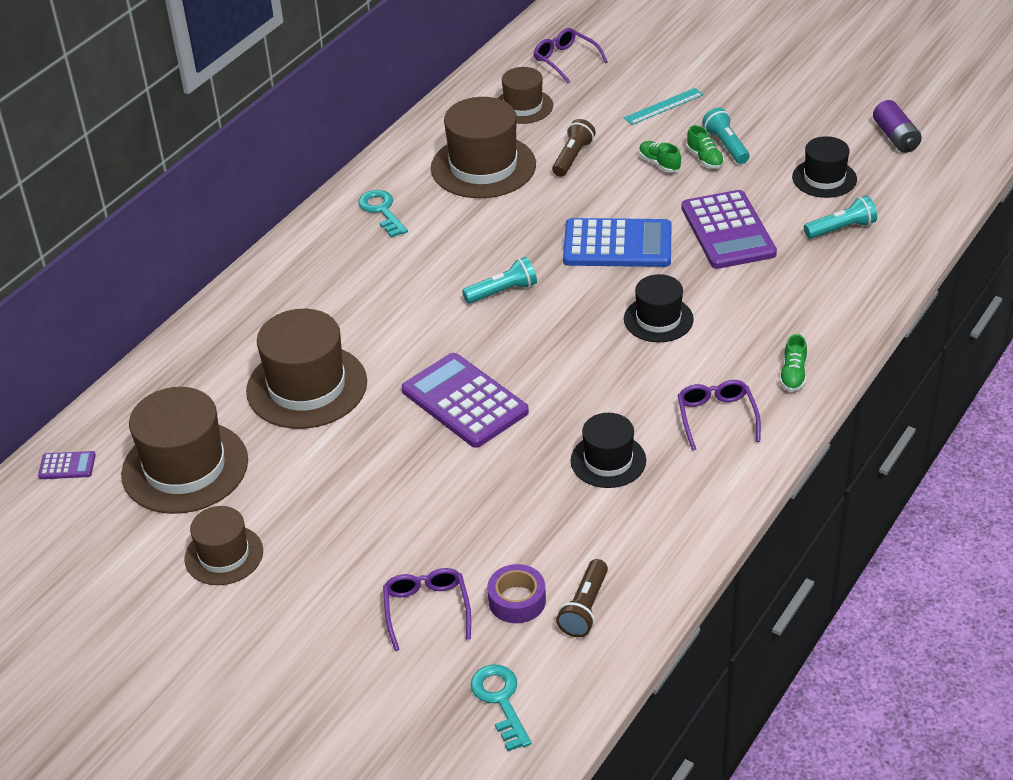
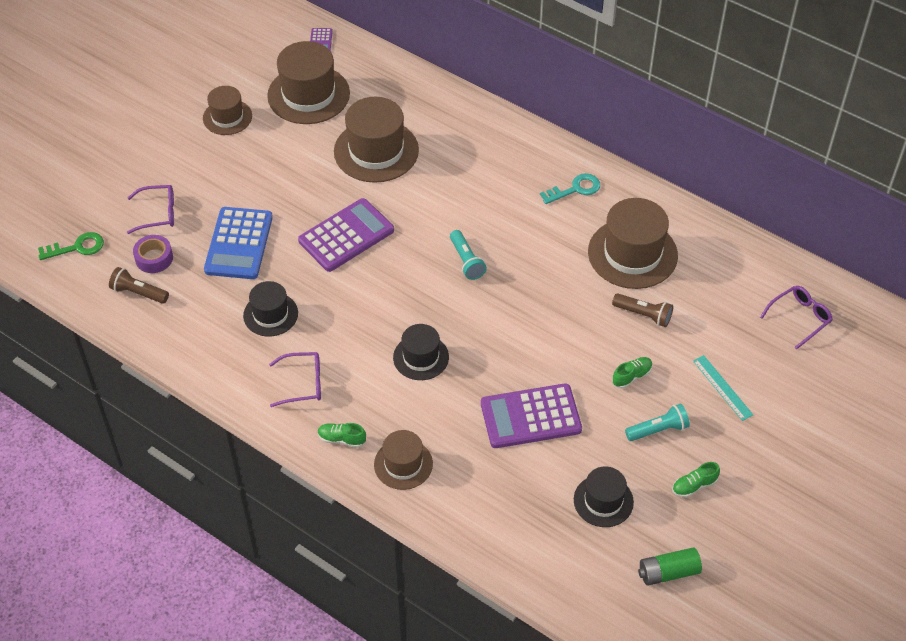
camera: 90 degrees right, 10 degrees up
(500, 701) = (77, 247): turquoise key -> green key
(523, 106) = (722, 284): brown hat -> brown hat (403, 464)
(617, 244) = (518, 338): blue calculator -> blue calculator (239, 244)
(705, 159) = (637, 411): green shoe -> green shoe (694, 486)
(841, 229) = (526, 502): turquoise flashlight -> none
(895, 137) = (668, 572): purple battery -> green battery

